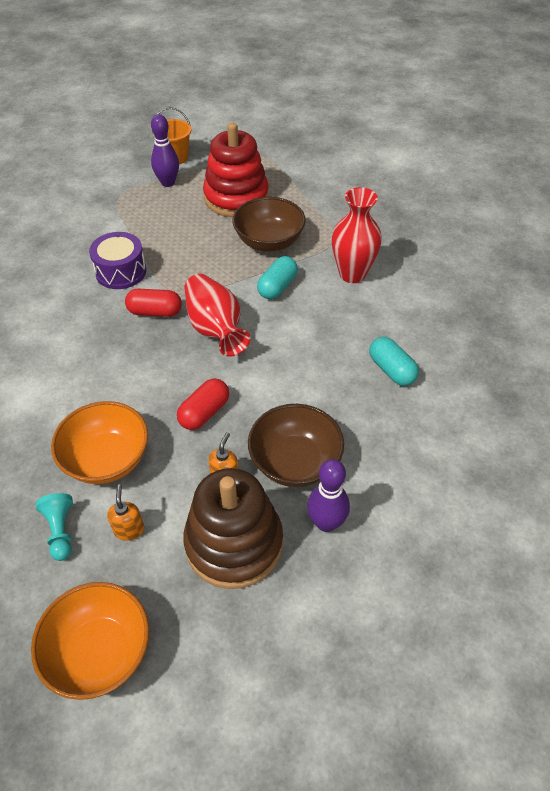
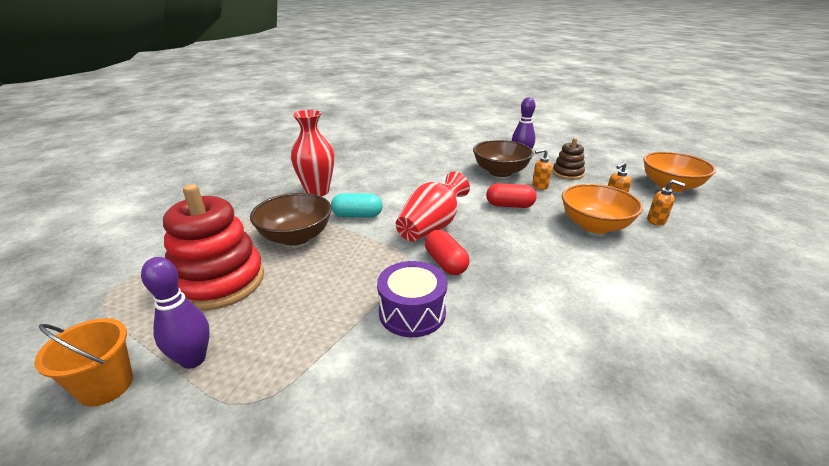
camera: 120 degrees left, 20 degrees down
(60, 531) = (656, 221): turquoise pawn -> orange soap dispenser
(234, 543) = (567, 173): brown stacking toy -> brown stacking toy, size x0.53
(391, 370) = (401, 163): turquoise capsule -> none

